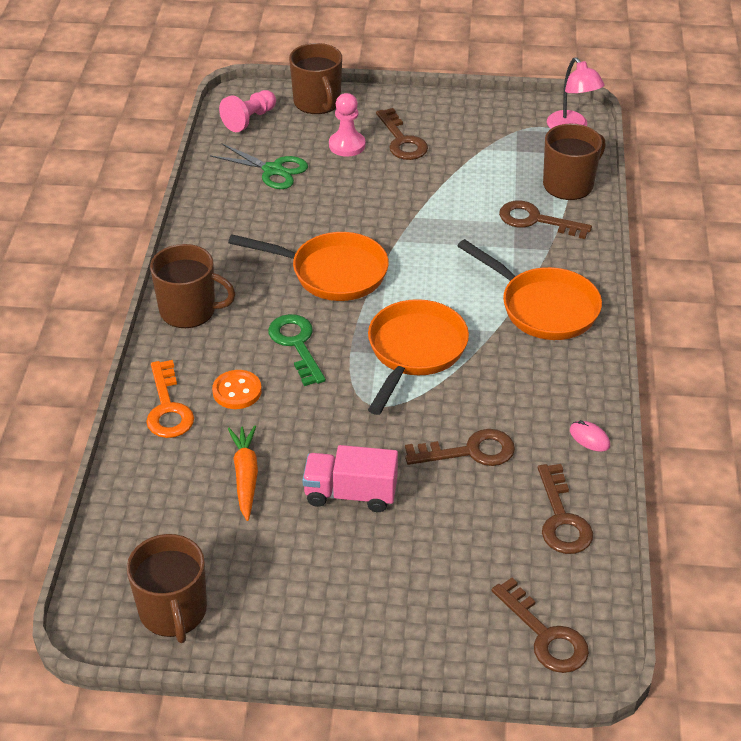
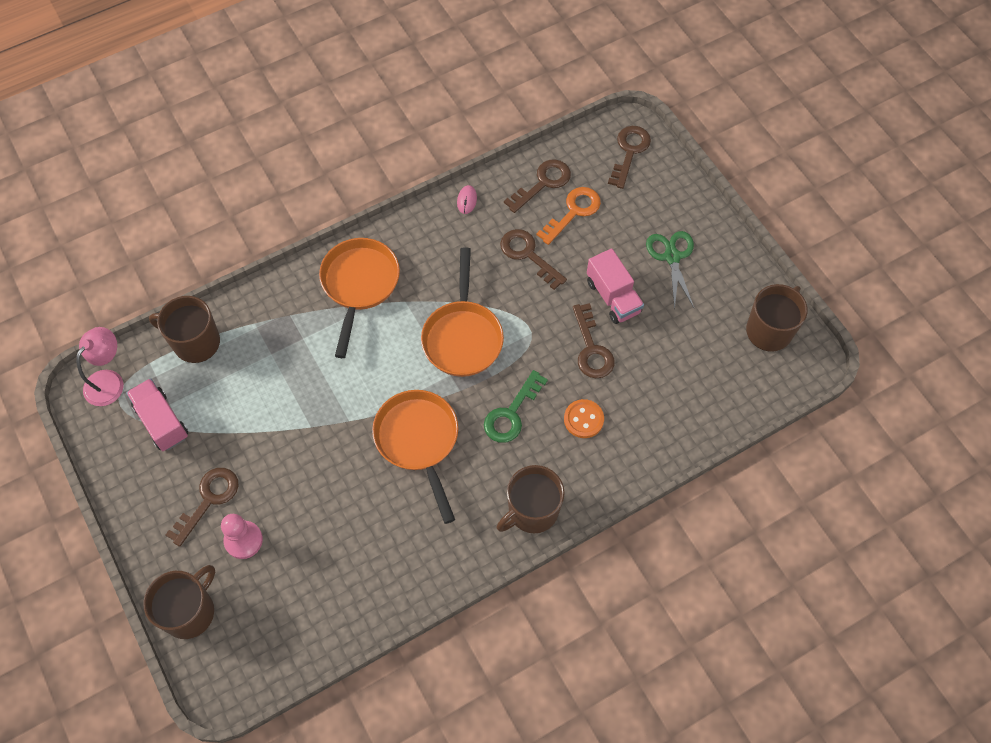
camera: 125 degrees left, 20 degrees up
(168, 408) = (632, 451): orange key -> orange key (573, 212)
(189, 310) = (532, 511): brown mug -> brown mug turned 105 degrees counterclockwise
(245, 476) = (647, 362): orange carrot -> none
(249, 120) = (255, 653): pink pawn -> none
(273, 170) = (319, 576): green scissors -> green scissors (672, 257)
(414, 352) = (462, 336): orange pan -> orange pan turned 75 degrees counterclockwise
(502, 141) = (162, 421): none -> pink truck
(536, 220) = (259, 341): brown key -> brown key (591, 349)

